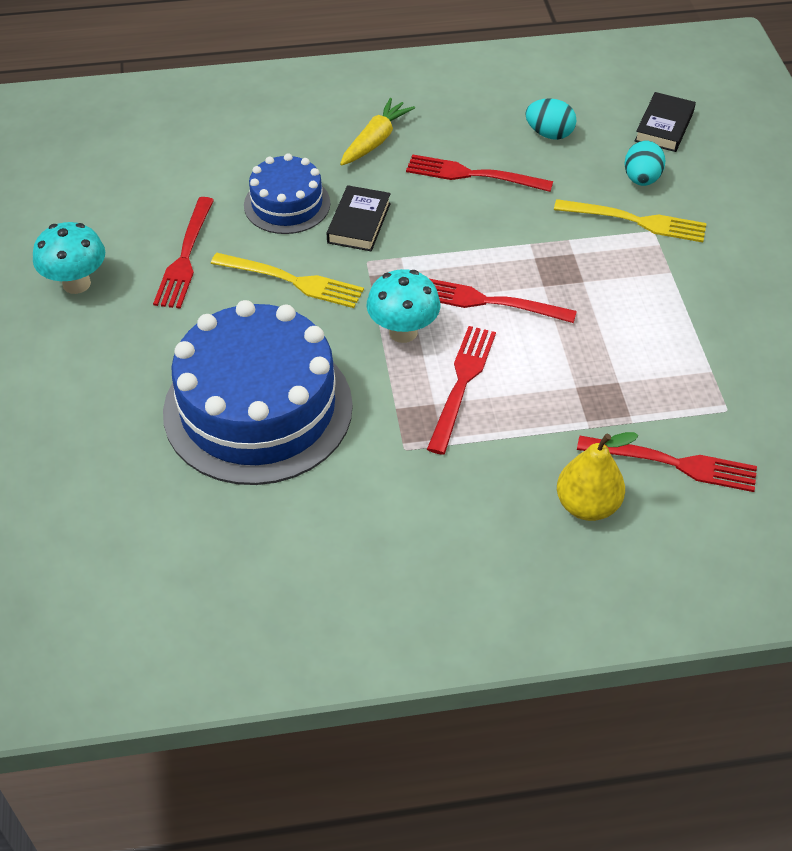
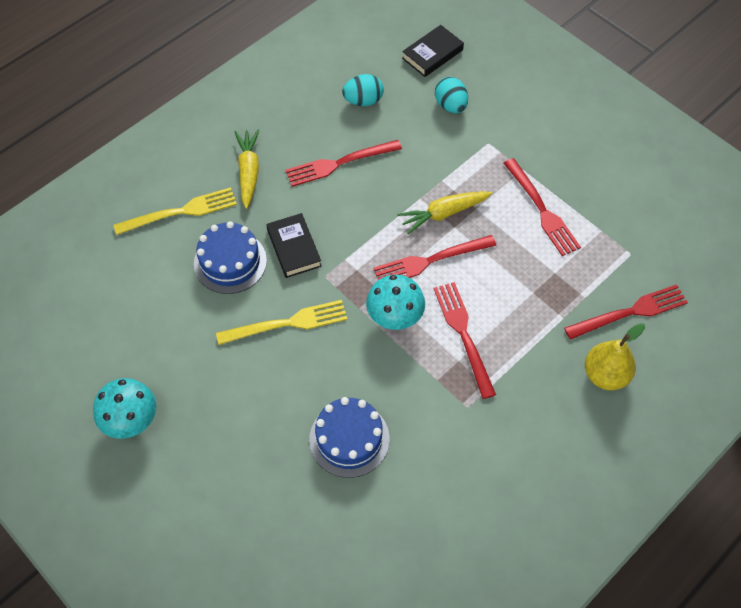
camera: 35 degrees left, 10 degrees up
(185, 257) = (194, 350): red fork -> red fork (542, 210)
(258, 408) = (349, 439): blue cake -> blue cake, size x0.53
(542, 268) = (443, 214): none -> yellow carrot
(636, 221) = (472, 141): yellow fork -> yellow fork (181, 211)
(664, 127) = (432, 54): black book -> black book turned 60 degrees clockwise

